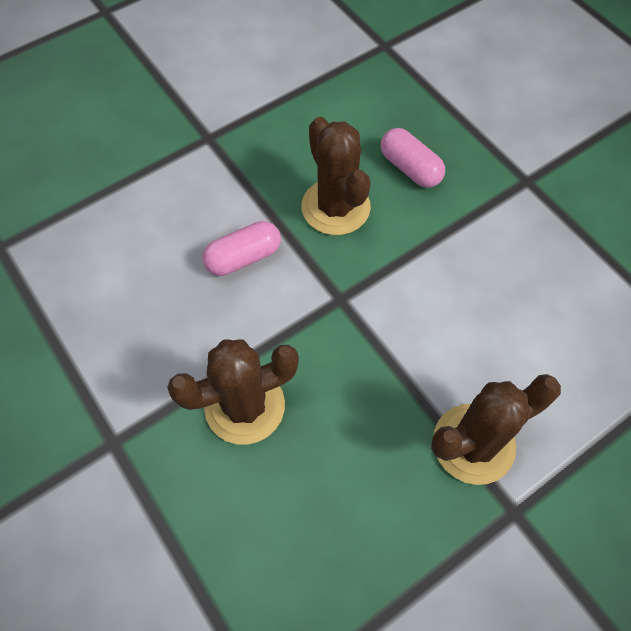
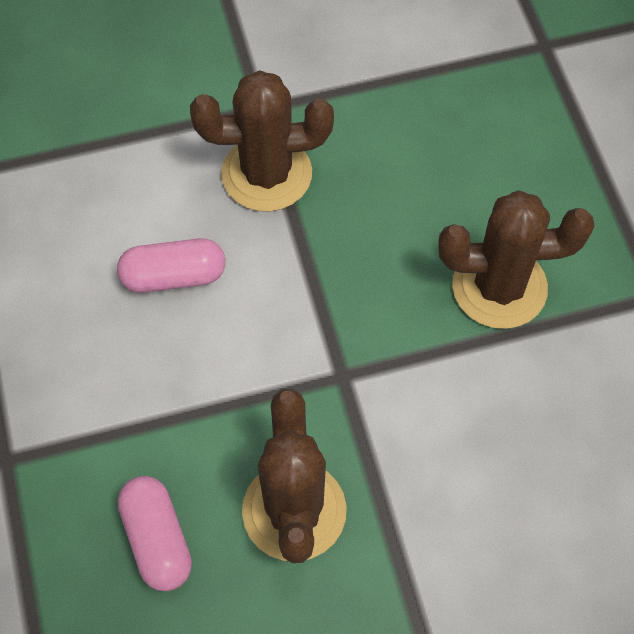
camera: 160 degrees left, 0 degrees up
(243, 257) = (449, 476): pink capsule -> pink capsule (173, 276)

